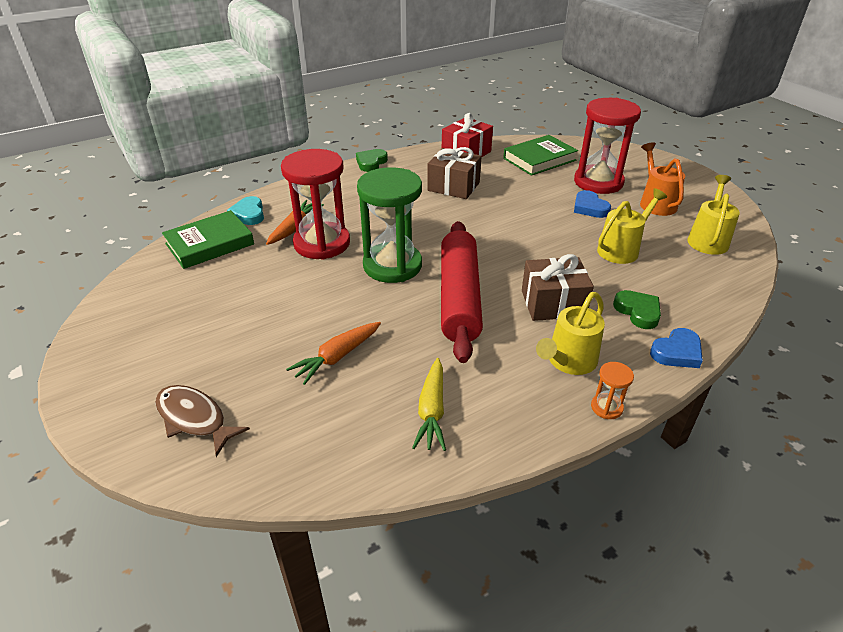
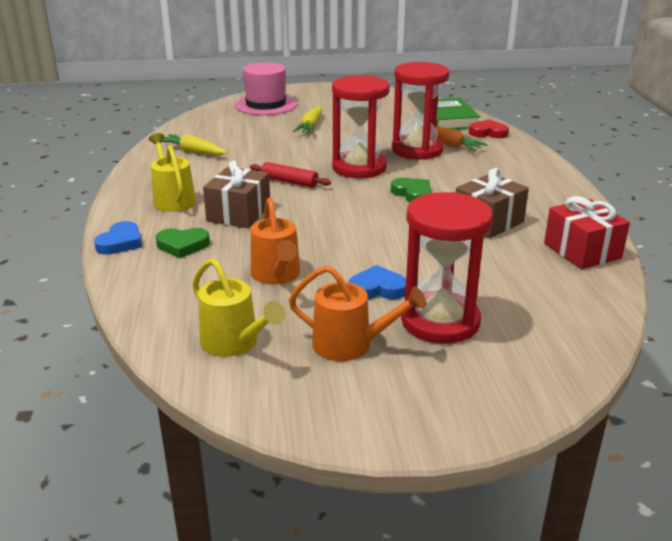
camera: 115 degrees right, 10 degrees down
(194, 418) = (265, 105): brown fish -> pink hat
(249, 214) = (488, 133): turquoise heart -> red heart
(281, 337) = (310, 127): none -> yellow carrot
(337, 357) = (272, 137): orange carrot -> none
(371, 163) = (575, 192): green heart -> green heart (412, 194)
(392, 265) = (359, 168): green hourglass -> red hourglass
(459, 297) = (289, 181): red rolling pin -> red rolling pin, size x0.47
(539, 159) = (539, 299): green book -> none
(606, 407) = (119, 198): orange hourglass -> none
(622, 249) = (277, 275): yellow watering can -> orange watering can
(677, 352) = (120, 242): blue heart -> blue heart turned 150 degrees counterclockwise

